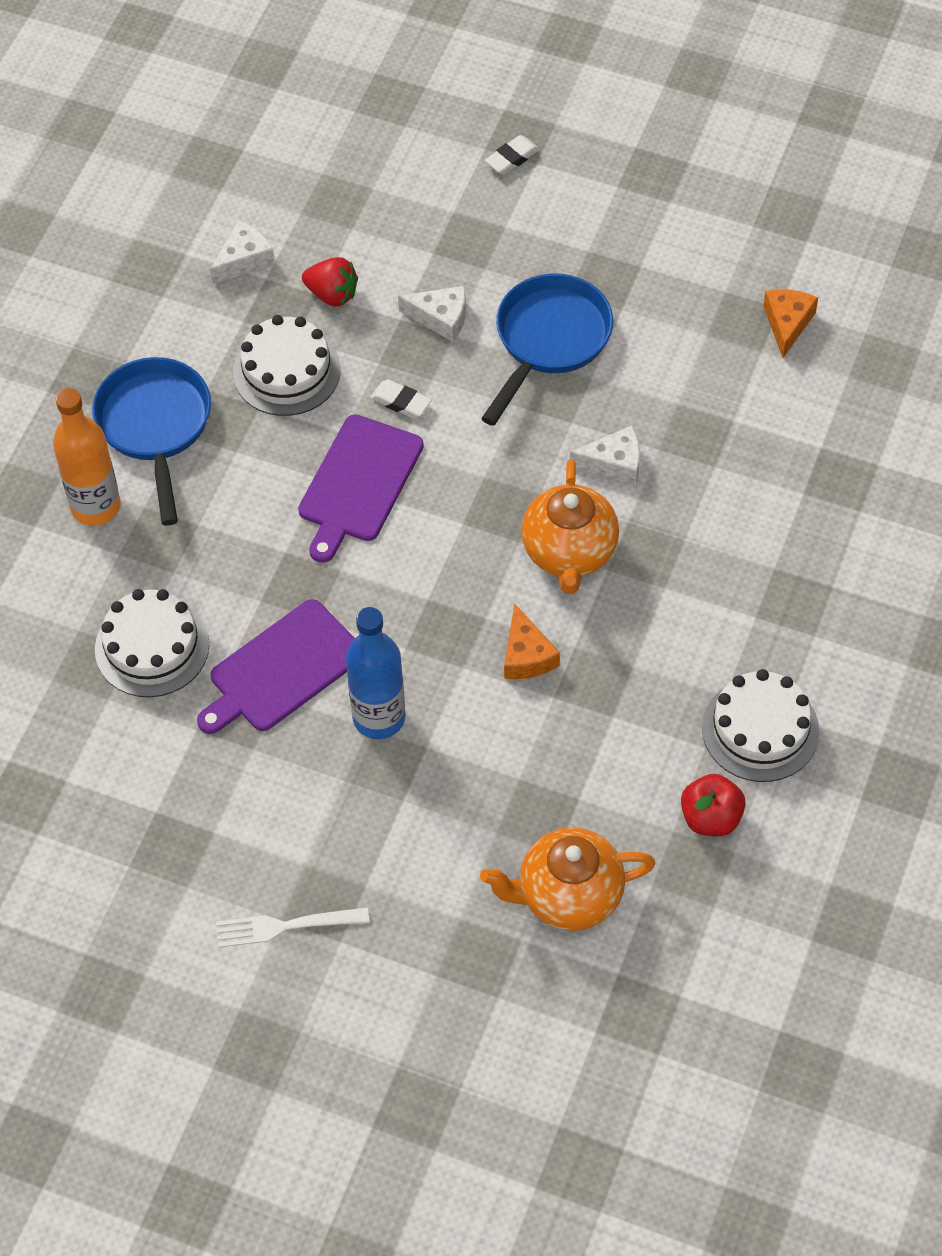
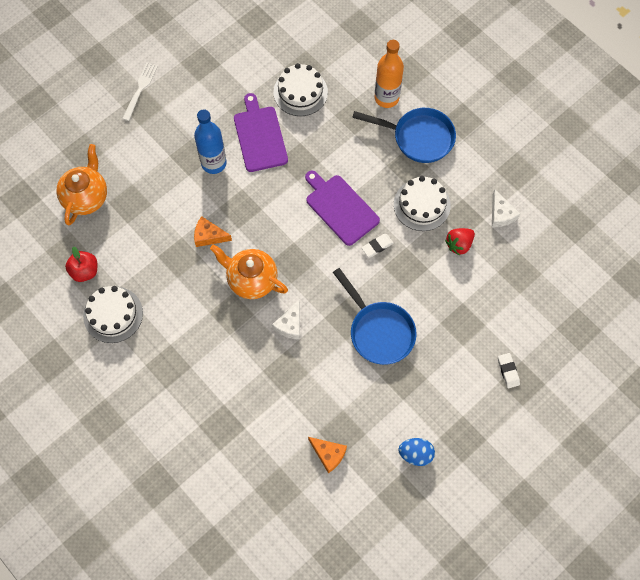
camera: 115 degrees right, 10 degrees up
(441, 318) = (419, 287): white cheese -> none
(714, 219) = (415, 454): none -> blue egg

